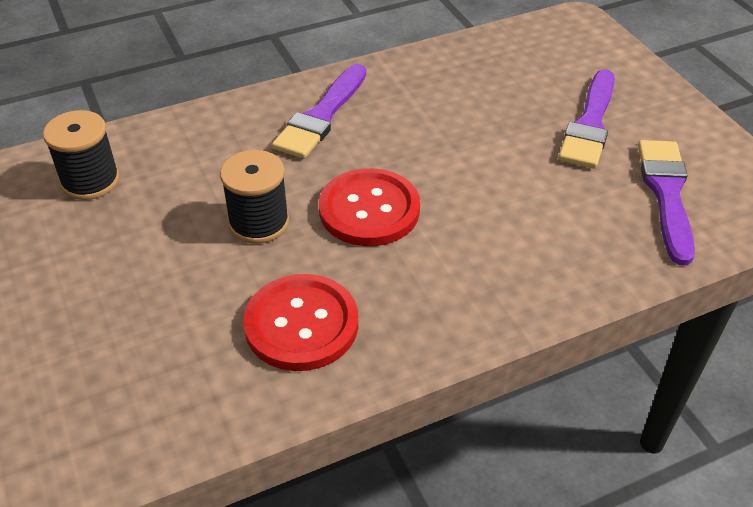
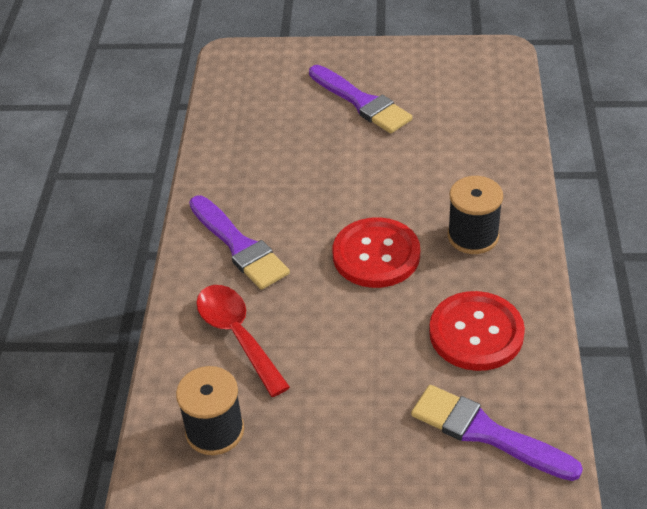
camera: 60 degrees left, 0 degrees up
(209, 155) = (237, 335): none -> red spoon
(259, 222) = (348, 326): black spool -> black spool (473, 236)
(666, 194) = (458, 98): purple brush -> purple brush (486, 433)

